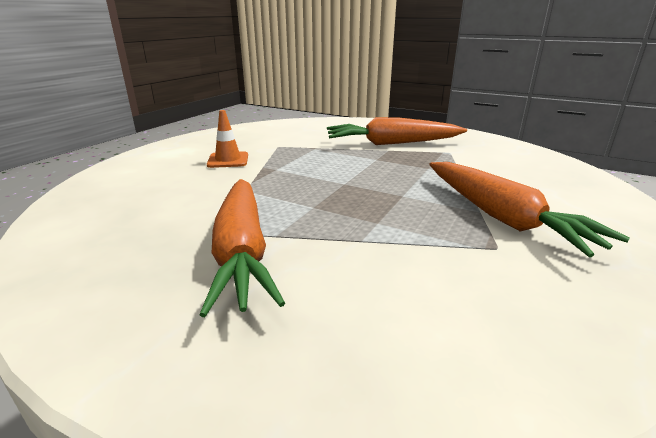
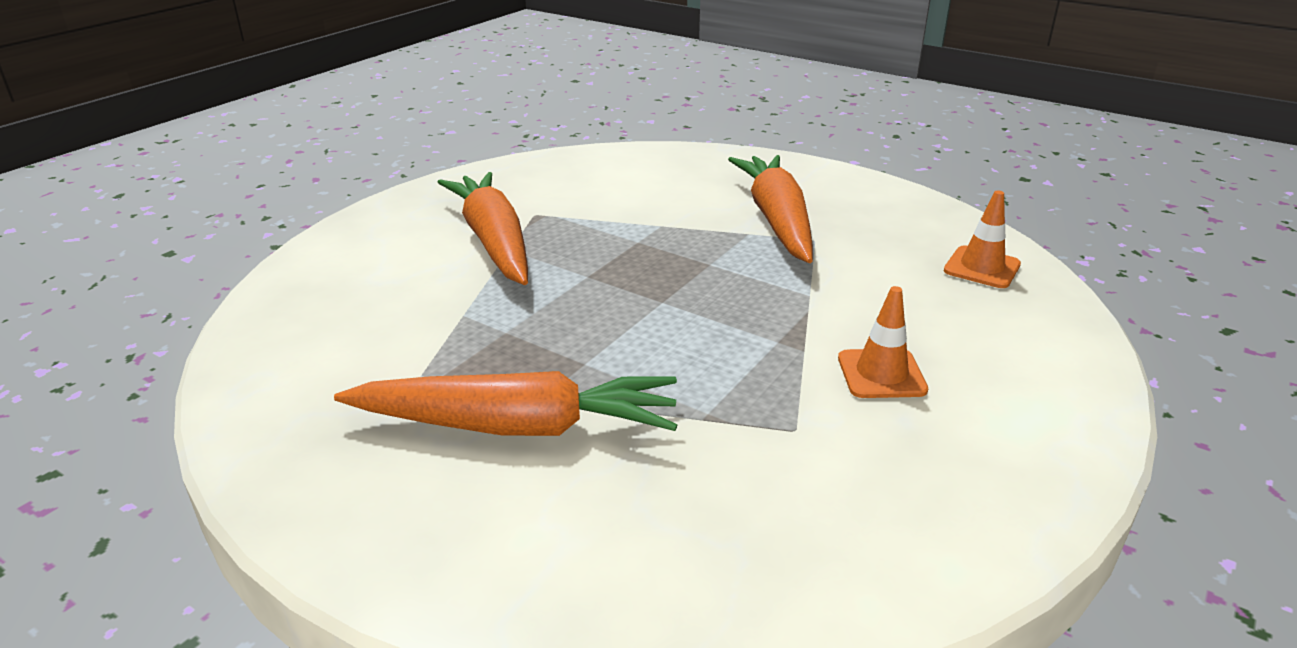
camera: 175 degrees left, 5 degrees up
(94, 212) = (982, 268): none -> orange traffic cone

